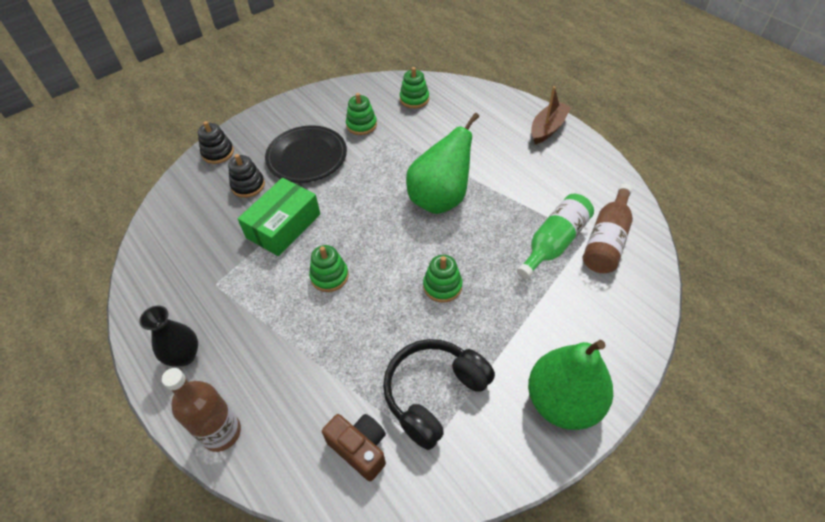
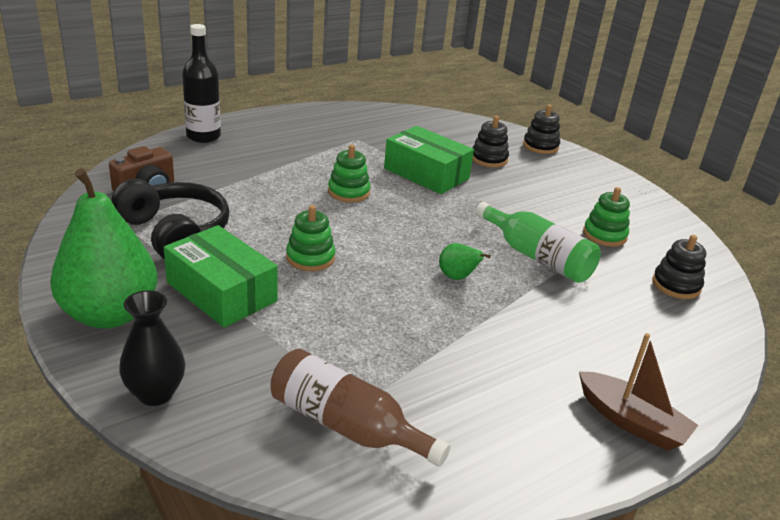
camera: 90 degrees right, 20 degrees down
(184, 356) = (284, 125): black vase -> black vase (155, 393)
(221, 432) = (203, 136): brown bottle -> black bottle
(307, 157) = (537, 193): black plate -> none
(414, 99) = (676, 285): green stacking toy -> black stacking toy
(440, 199) = (457, 277): green pear -> green pear, size x0.43
(507, 334) = (221, 292): none -> green box
(554, 242) = (355, 365): green bottle -> green bottle (537, 257)

